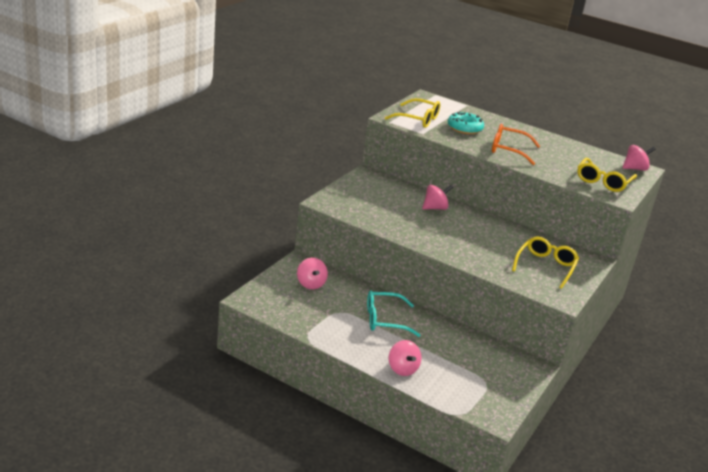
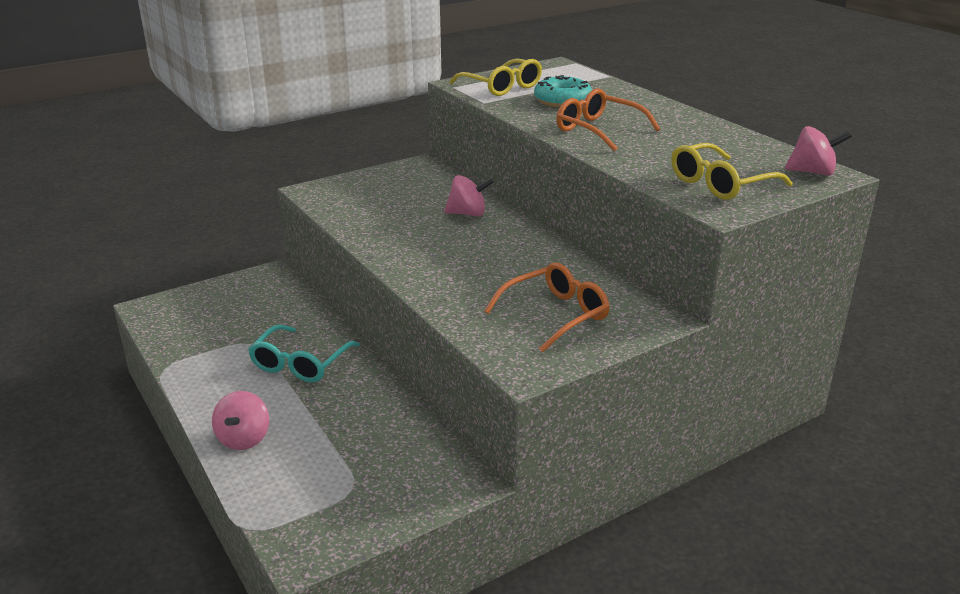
camera: 30 degrees right, 0 degrees up
(310, 284) = (254, 301): pink spinning top -> none
(384, 320) = (300, 364): turquoise glasses -> turquoise glasses turned 90 degrees counterclockwise
(546, 266) = (556, 314): yellow glasses -> orange glasses

